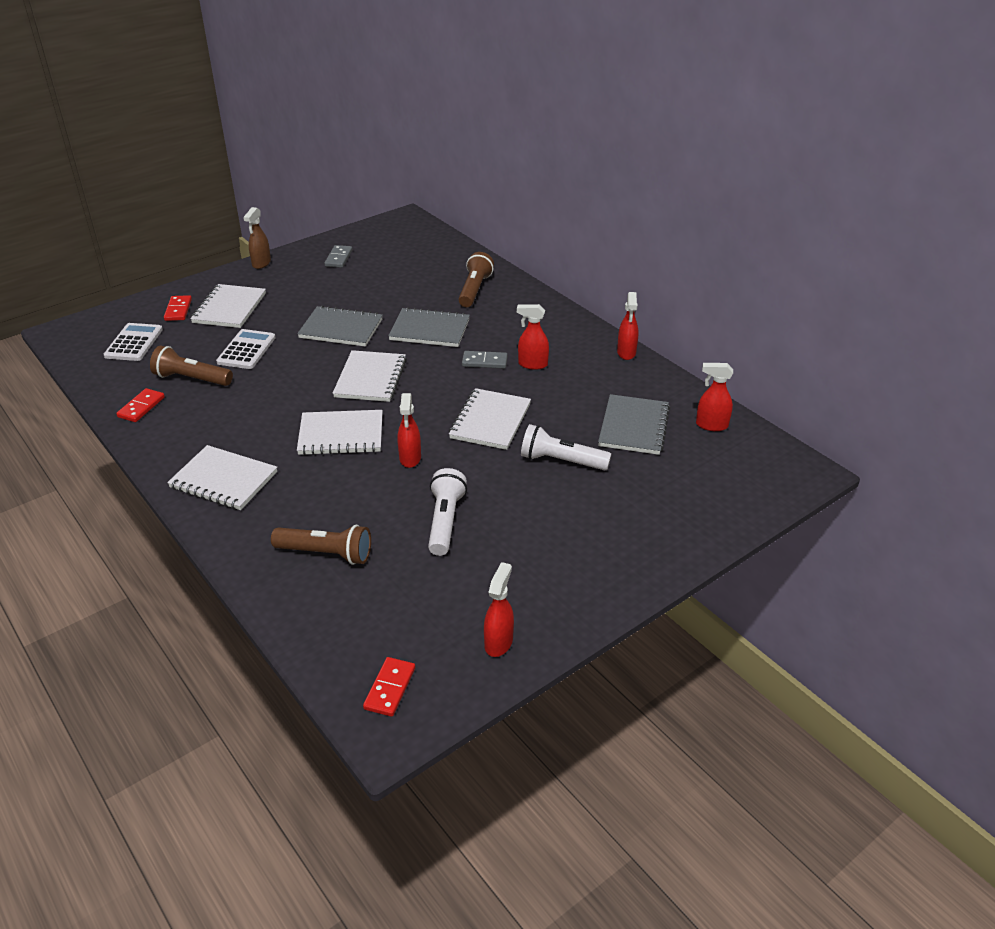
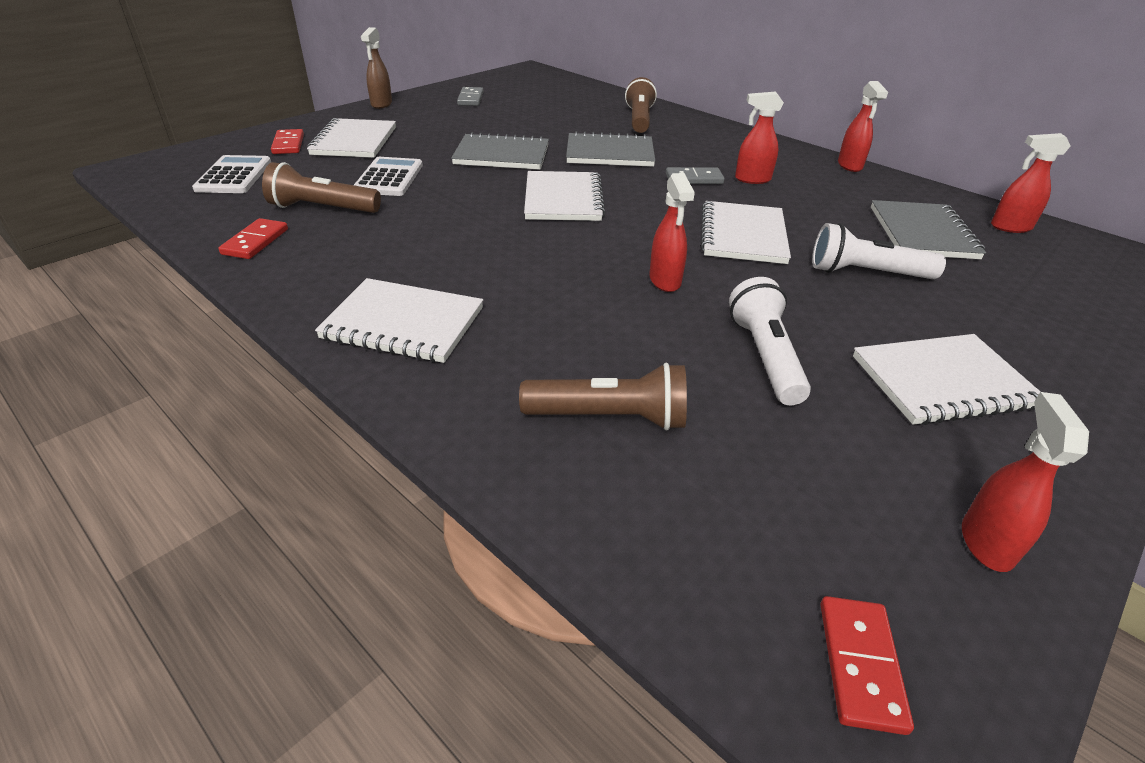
camera: 10 degrees left, 0 degrees up
(341, 435) = (555, 259): white notebook -> white notebook (943, 382)

